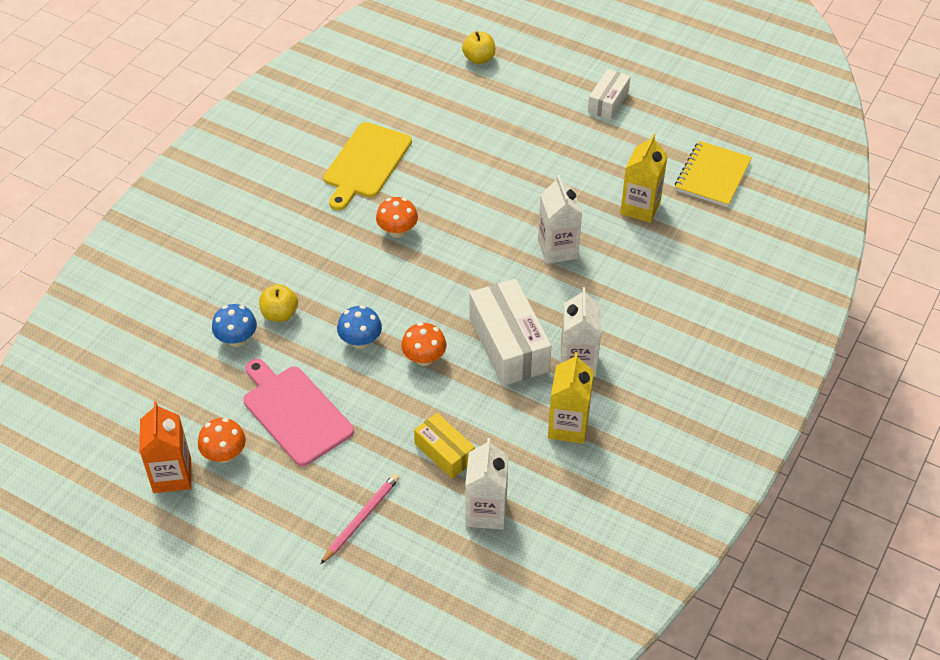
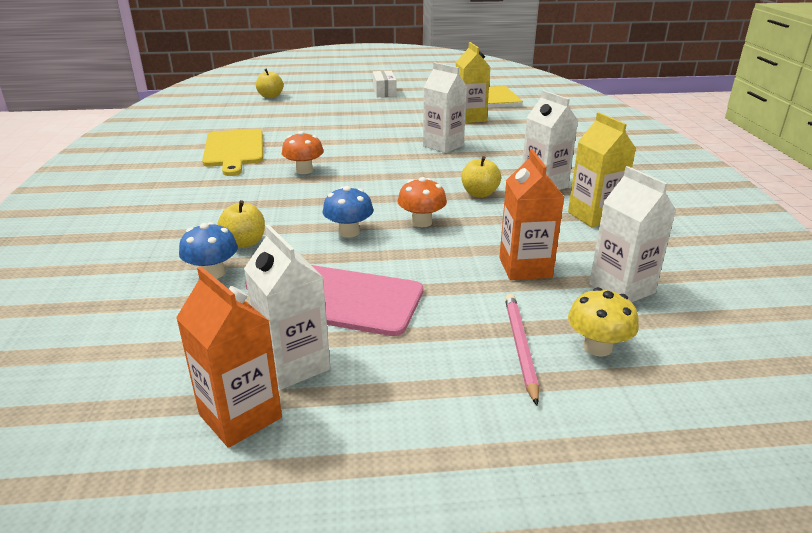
camera: 35 degrees left, 20 degrees down
(224, 454) = (294, 364): orange mushroom -> white carton
(407, 547) = (597, 347): none -> yellow mushroom
(444, 452) = (525, 268): yellow box -> orange carton
(509, 345) = (479, 194): white box -> yellow apple

